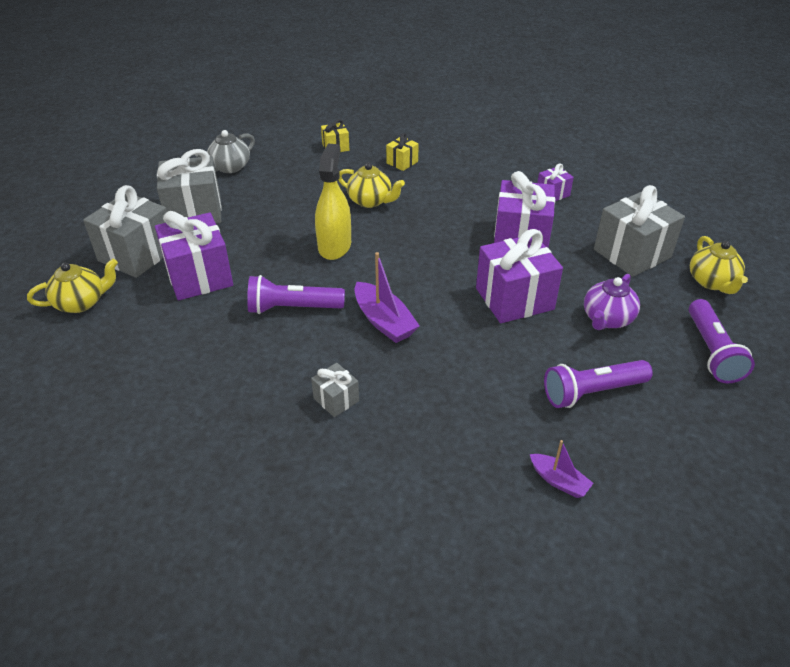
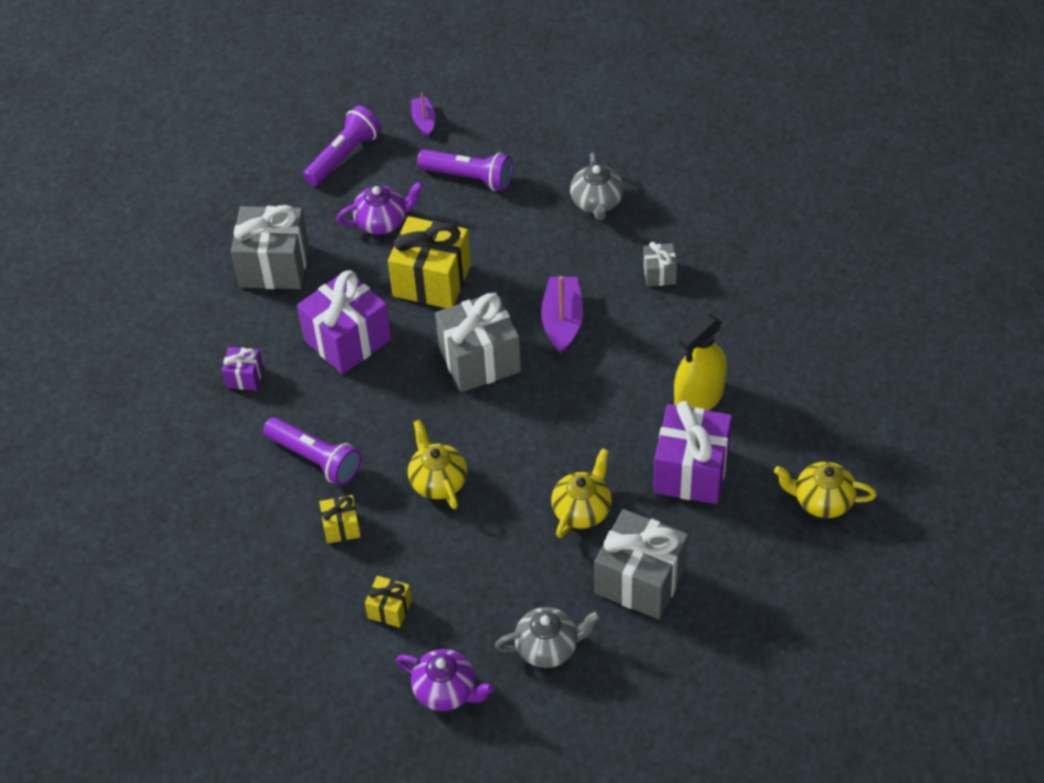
camera: 140 degrees left, 10 degrees up
(137, 254) = (738, 542): grey gift -> grey gift (480, 360)
(272, 135) = (446, 691): none -> purple teapot
(293, 308) = (629, 380): purple flashlight -> purple flashlight (315, 459)
(334, 246) = (531, 435): yellow spray bottle -> yellow spray bottle (699, 398)
(455, 434) = (597, 203): none -> grey teapot
(514, 299) = (432, 280): purple gift -> yellow gift
(559, 481) = (561, 141): purple boat -> purple boat (424, 121)
(712, 282) = (253, 203): yellow teapot -> yellow teapot (582, 509)

